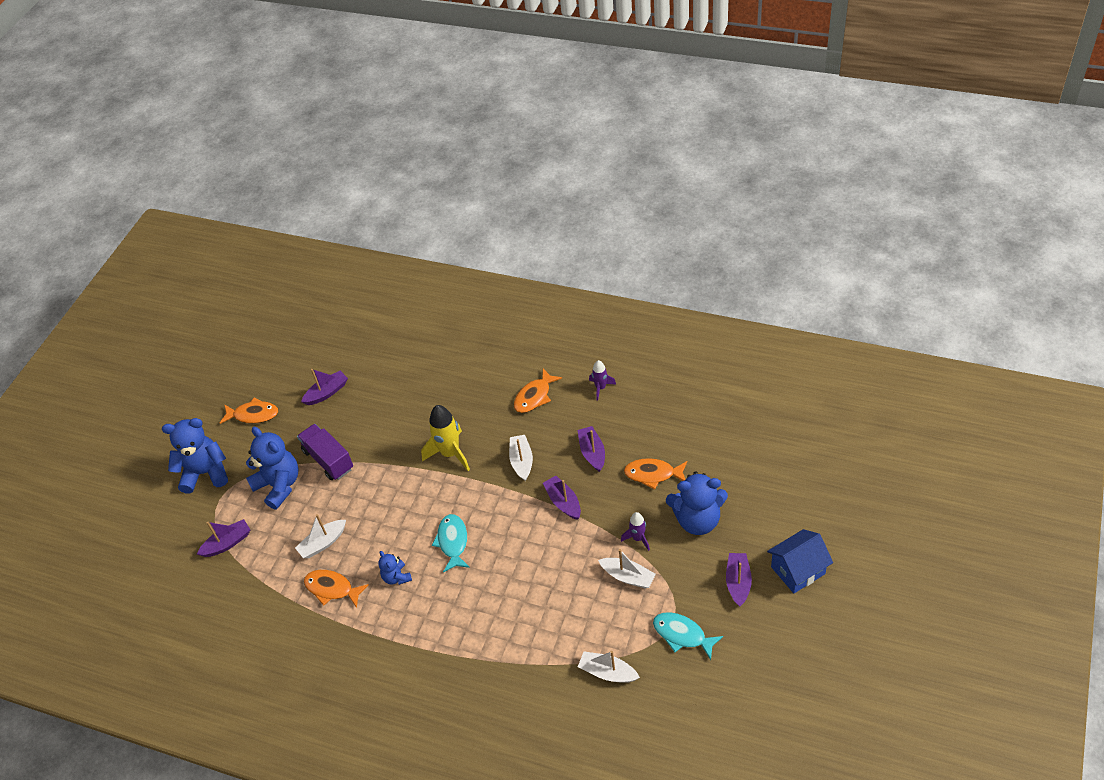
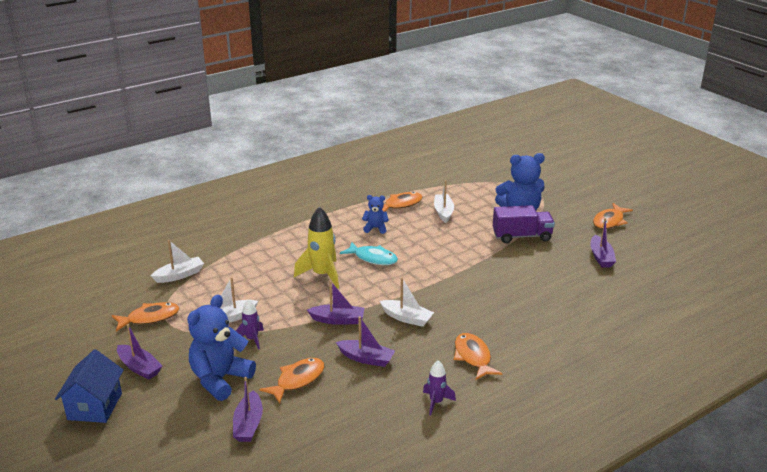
camera: 120 degrees right, 20 degrees down
(205, 473) = (567, 190): blue teddy bear -> none
(227, 543) = (490, 182): purple boat -> purple boat (248, 424)
(450, 453) = (460, 288): yellow rocket -> yellow rocket (322, 275)
(682, 635) = (150, 318): turquoise fish -> orange fish

